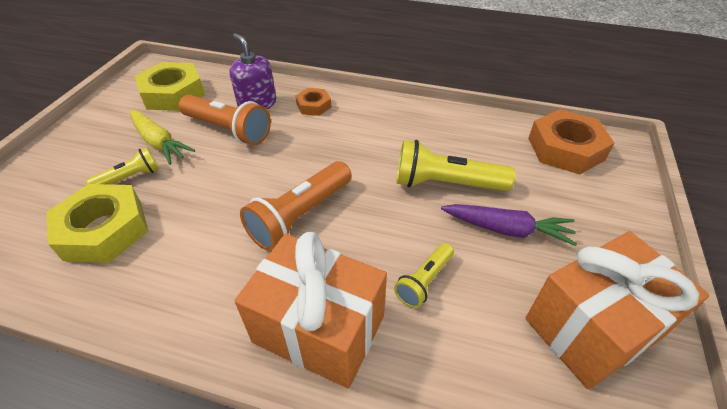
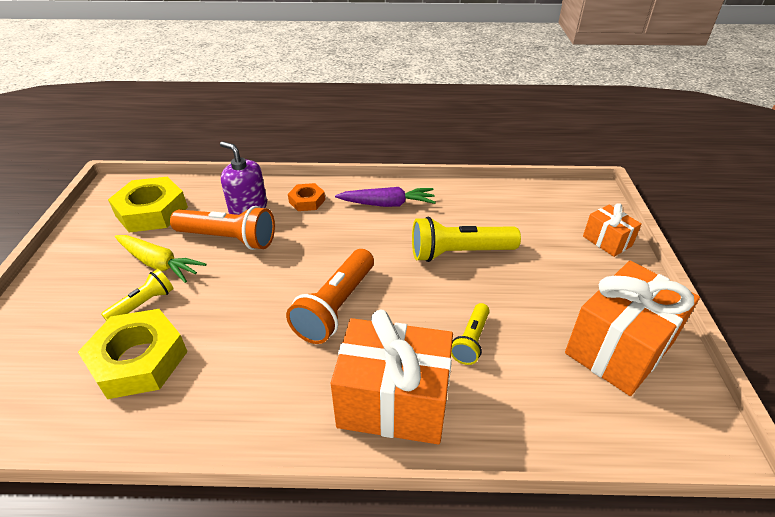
camera: 15 degrees left, 5 degrees down
(506, 229) = (525, 282): purple carrot -> purple carrot (387, 204)
(565, 149) = (551, 204): orange nut -> none
(618, 201) = (607, 241): none -> orange gift

